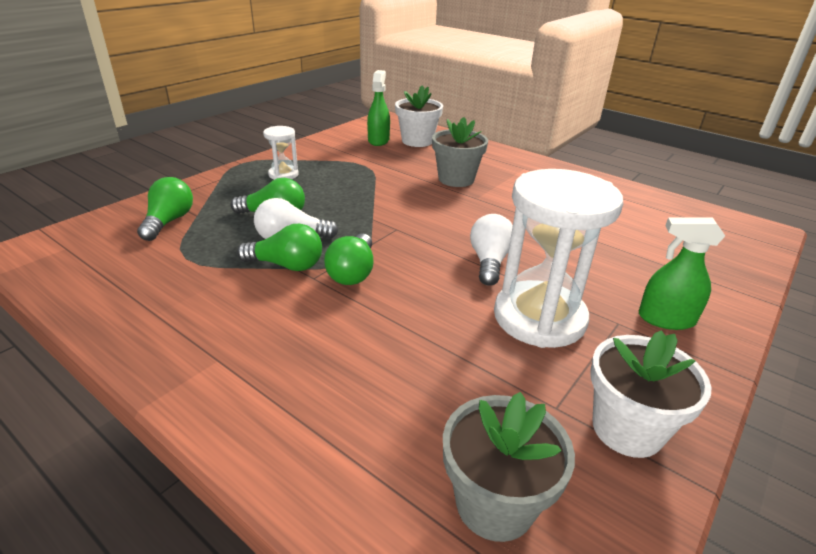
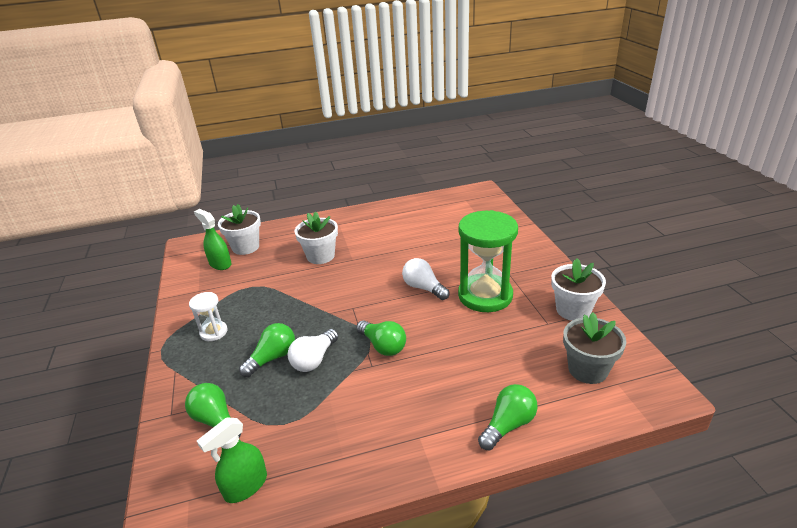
camera: 50 degrees left, 0 degrees up
(286, 265) = (346, 373): green light bulb -> green light bulb (508, 425)
(456, 179) = (320, 256): grey flower pot -> white flower pot
(539, 318) = (485, 295): white hourglass -> green hourglass
(666, 319) = (517, 258): green spray bottle -> green spray bottle (245, 486)

